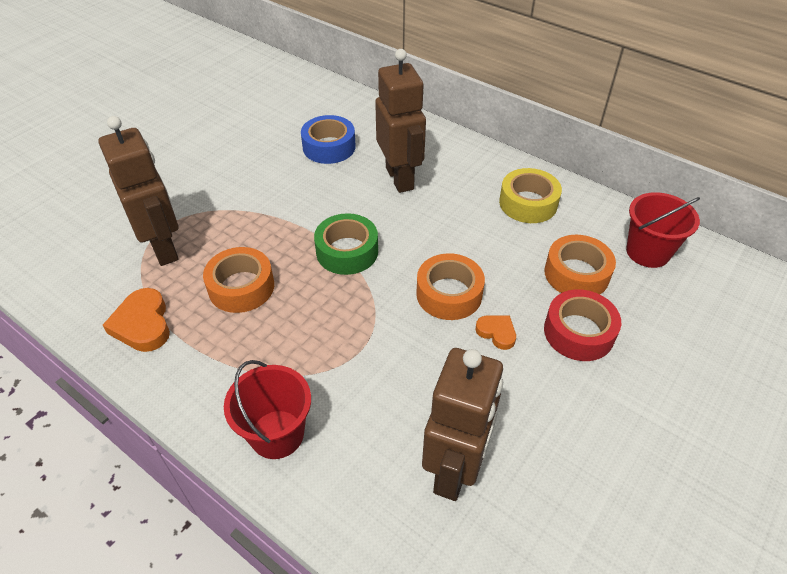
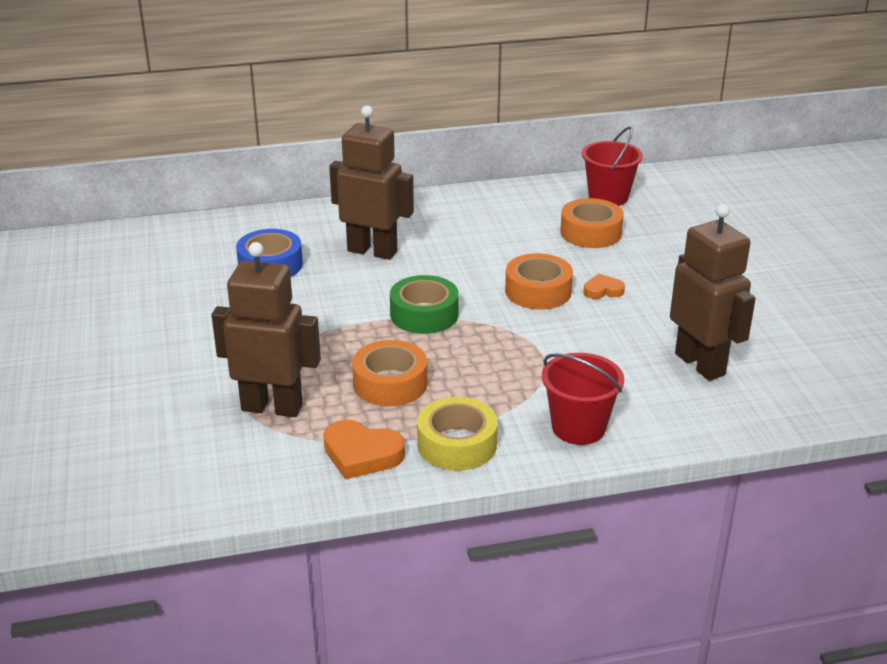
camera: 50 degrees left, 15 degrees down
(528, 203) = (491, 213): yellow tape -> yellow tape (457, 444)
(578, 332) = (644, 260): red tape -> none

